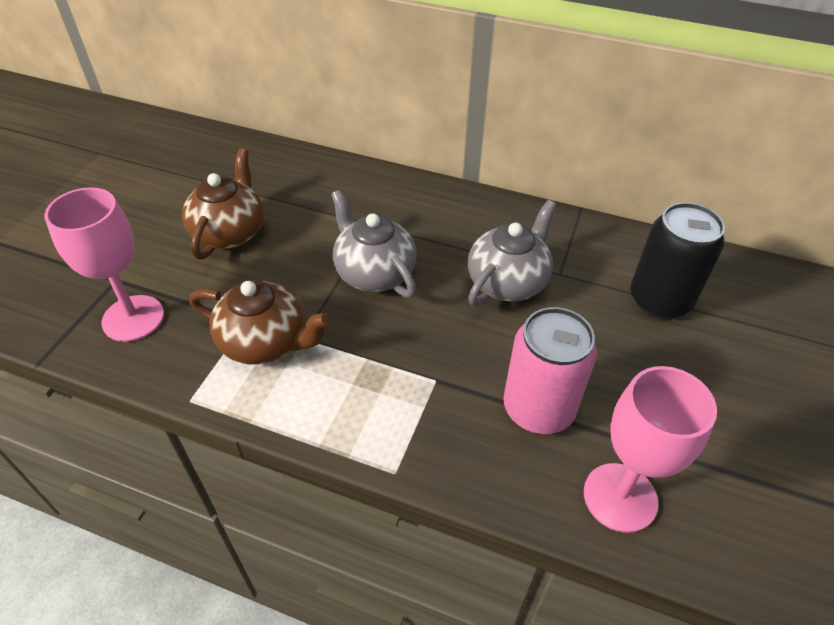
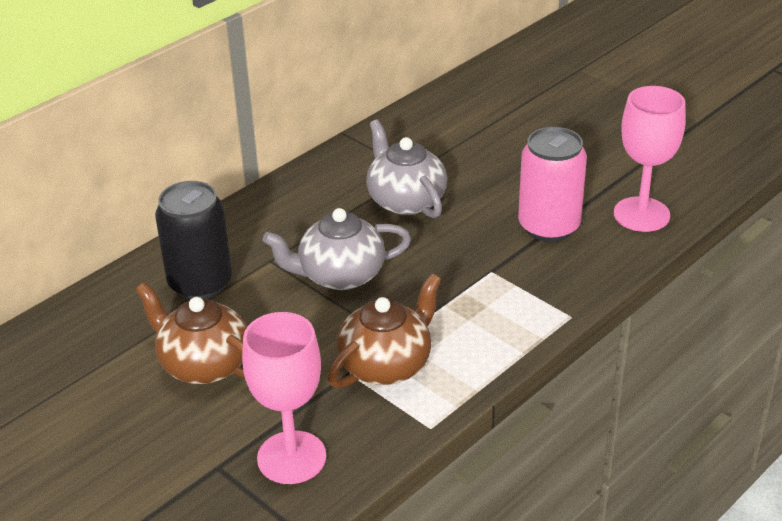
camera: 65 degrees left, 10 degrees down
(659, 300) = (477, 132): black can -> black can (200, 283)

